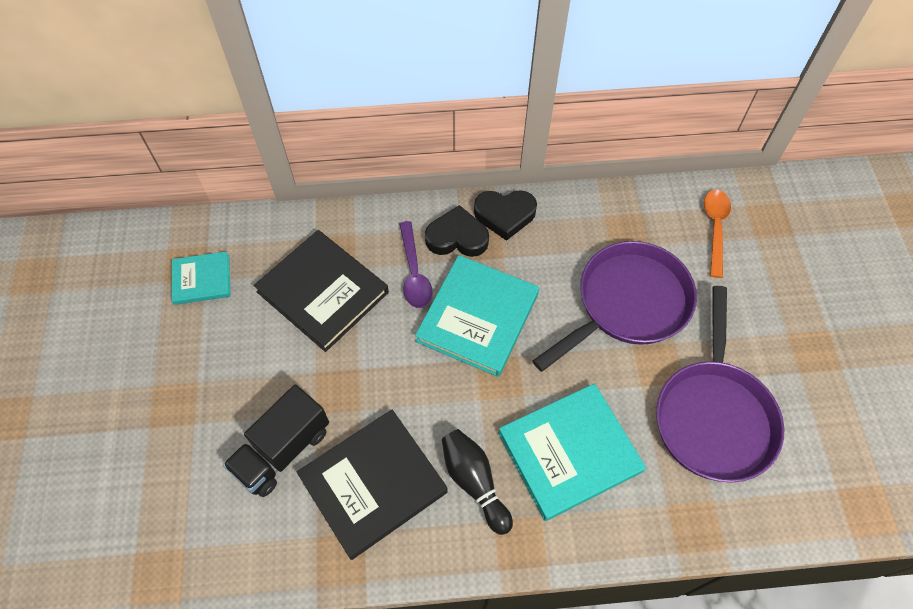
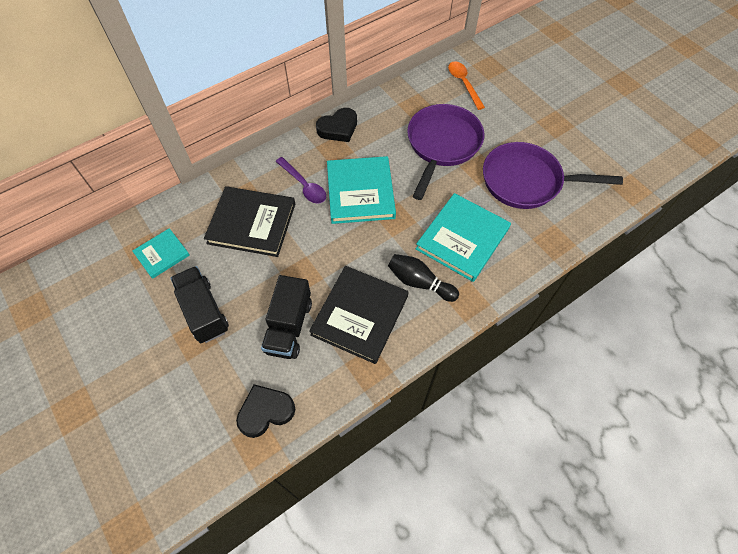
camera: 30 degrees left, 0 degrees up
(202, 377) = (204, 311): none -> black truck
(457, 237) = (317, 153): black heart -> black heart (265, 412)
(713, 416) = (526, 181): purple pan -> purple pan turned 120 degrees clockwise

